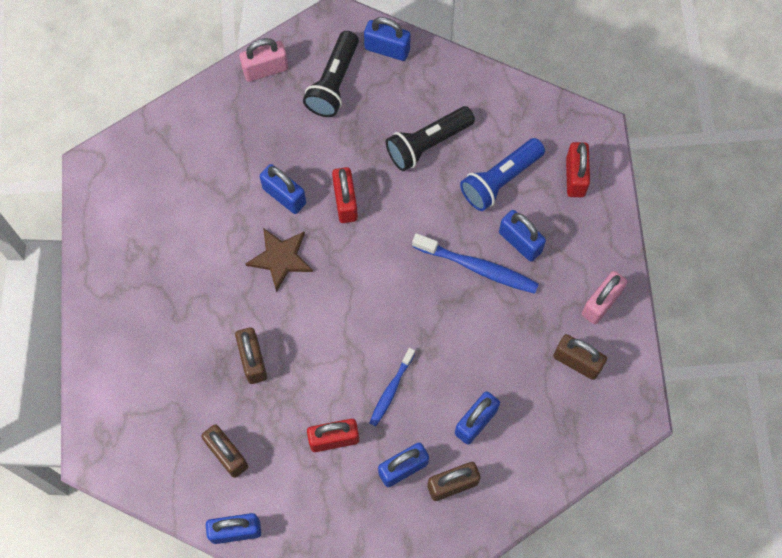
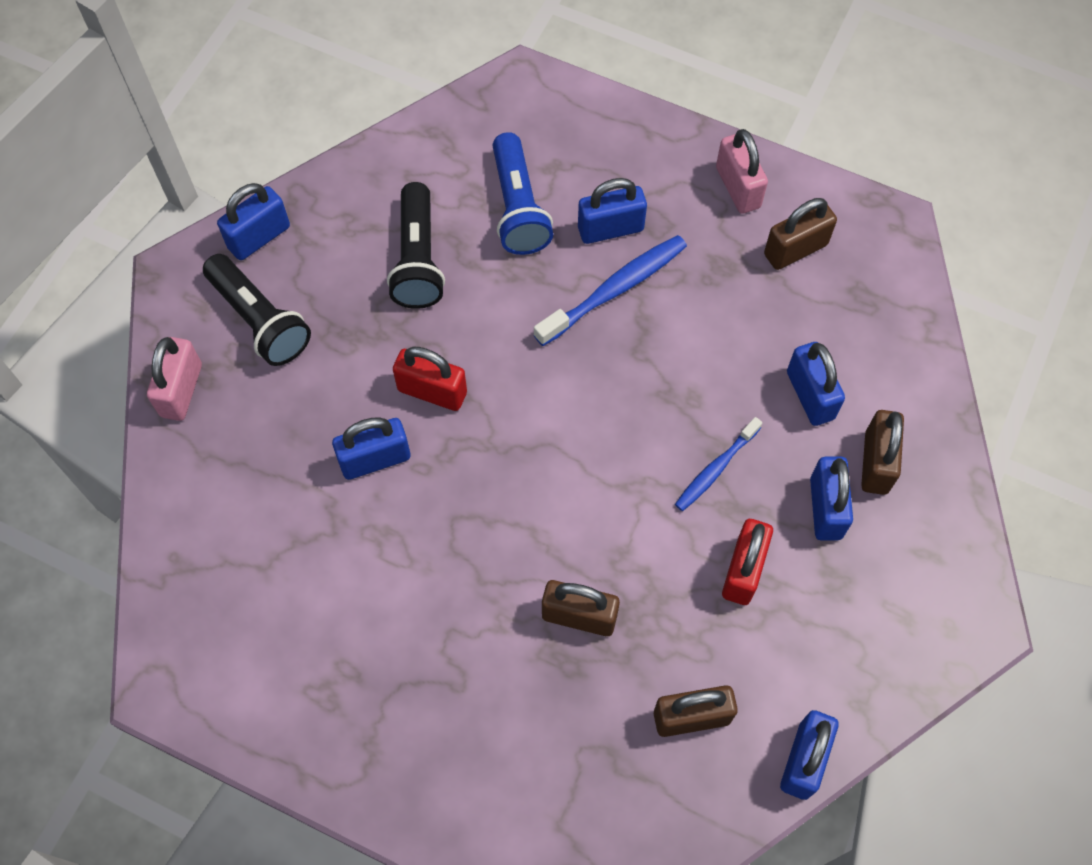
camera: 60 degrees left, 5 degrees down
(281, 258) = (459, 508): brown star -> none
(391, 390) = (716, 469): blue toothbrush -> blue toothbrush turned 75 degrees clockwise
(575, 177) = (565, 131): red padlock -> none

